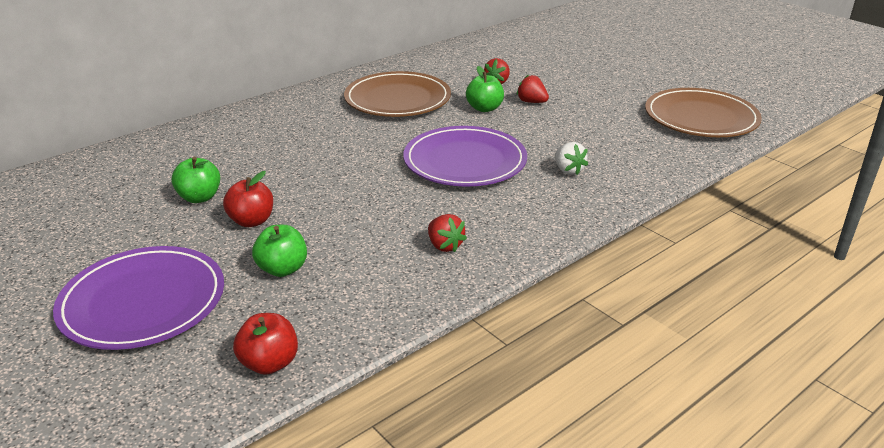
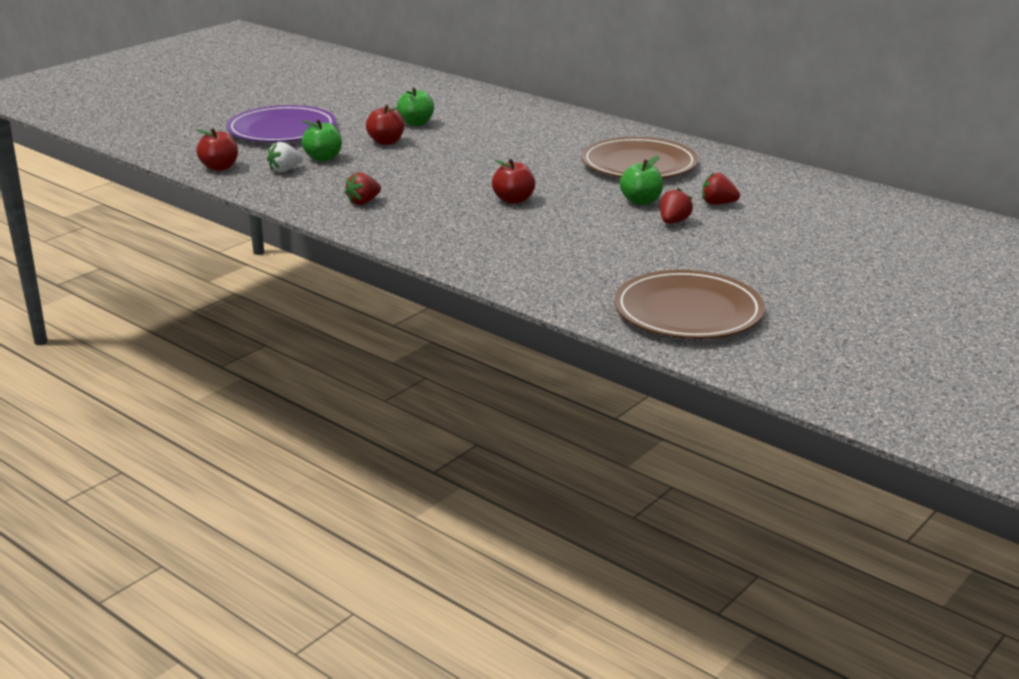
camera: 80 degrees right, 5 degrees down
(465, 161) = (513, 200): purple plate -> red apple
(568, 170) = (513, 242): white strawberry -> white strawberry (285, 170)

